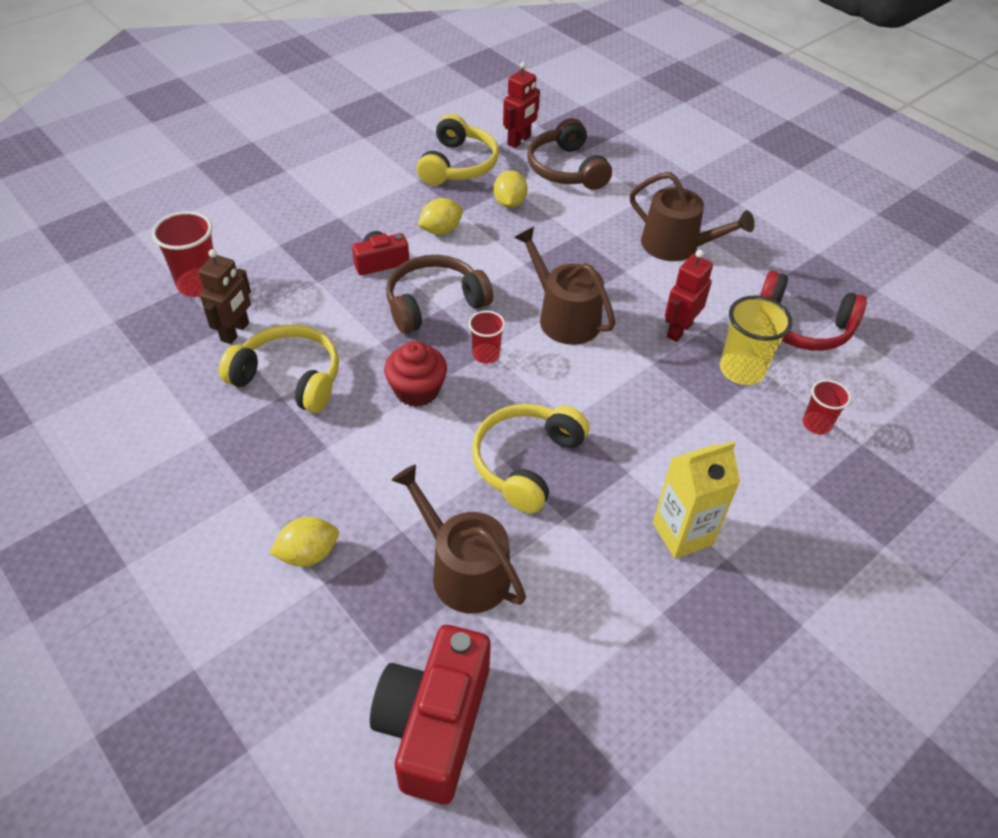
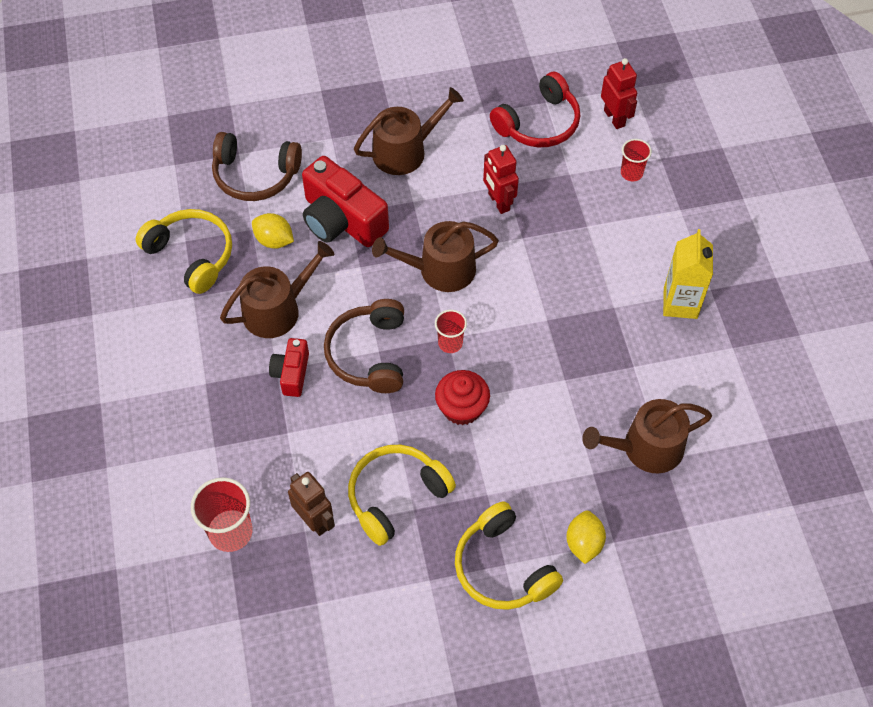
camera: 60 degrees left, 10 degrees up
(434, 724) = (752, 514): red camera -> red camera (342, 220)
(441, 230) = (278, 309): yellow lemon -> brown watering can
(519, 141) = (188, 190): red robot -> red robot (614, 118)
(526, 462) = (572, 366): yellow headphones -> yellow headphones (502, 567)
(741, 370) = (559, 186): yellow cup -> none

